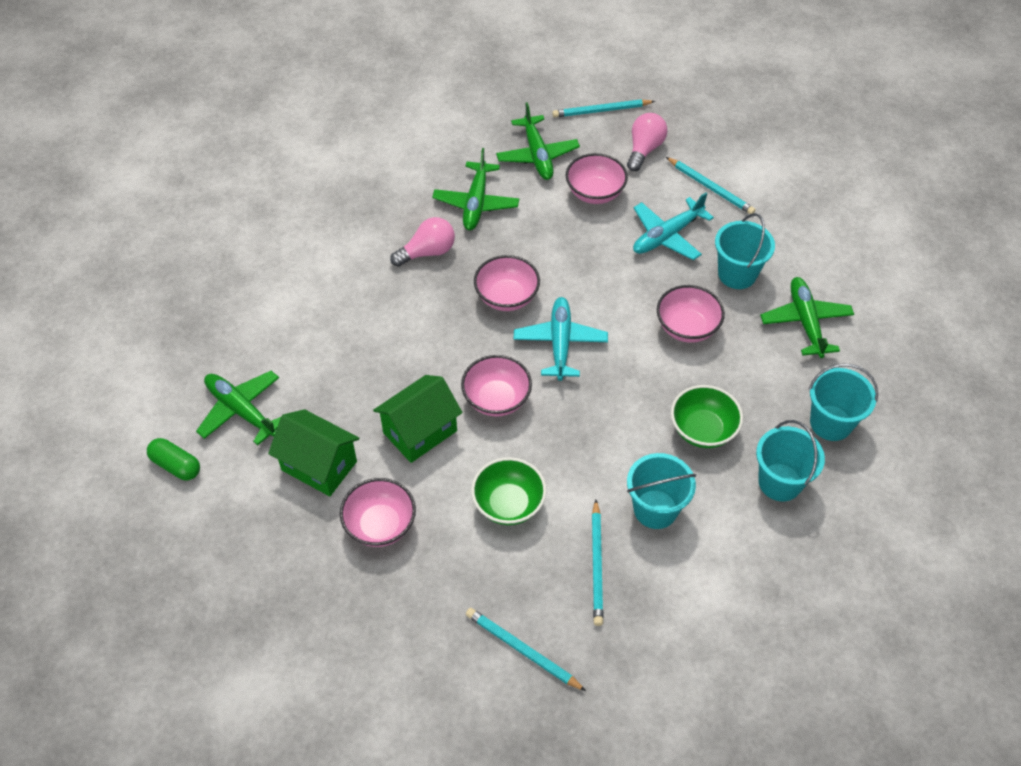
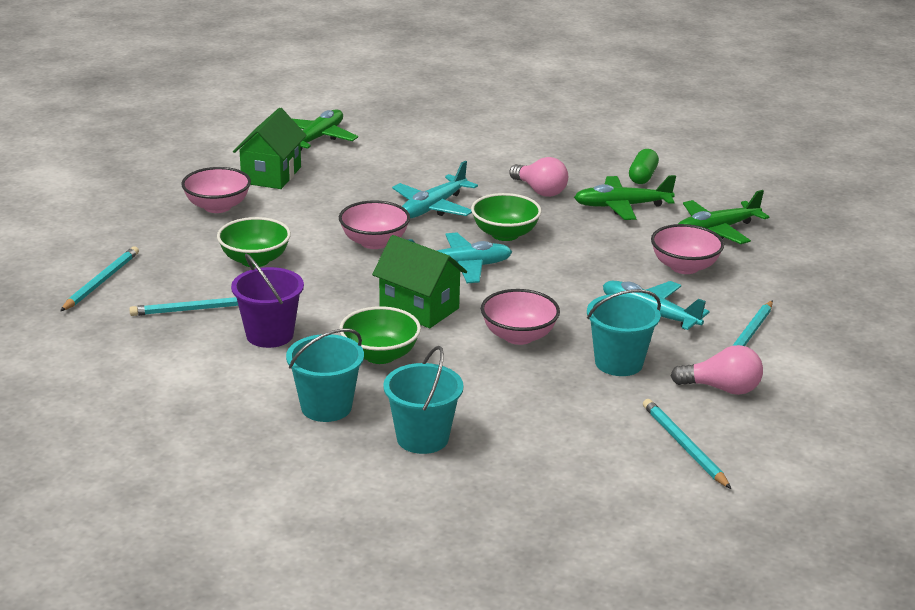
camera: 75 degrees right, 25 degrees down
(176, 465) = (254, 123): green capsule -> green capsule (642, 176)
(420, 432) = (322, 212): green house -> green house (419, 308)
(438, 340) = (433, 207): none -> turquoise plane
(507, 297) = (505, 234): pink bowl -> green bowl
(601, 111) = (818, 259): turquoise pencil -> turquoise pencil (683, 446)
(644, 150) = (777, 290): pink light bulb -> pink light bulb (721, 388)
(655, 509) = (270, 335): turquoise bucket -> purple bucket
(805, 322) = (570, 414): green plane -> none

